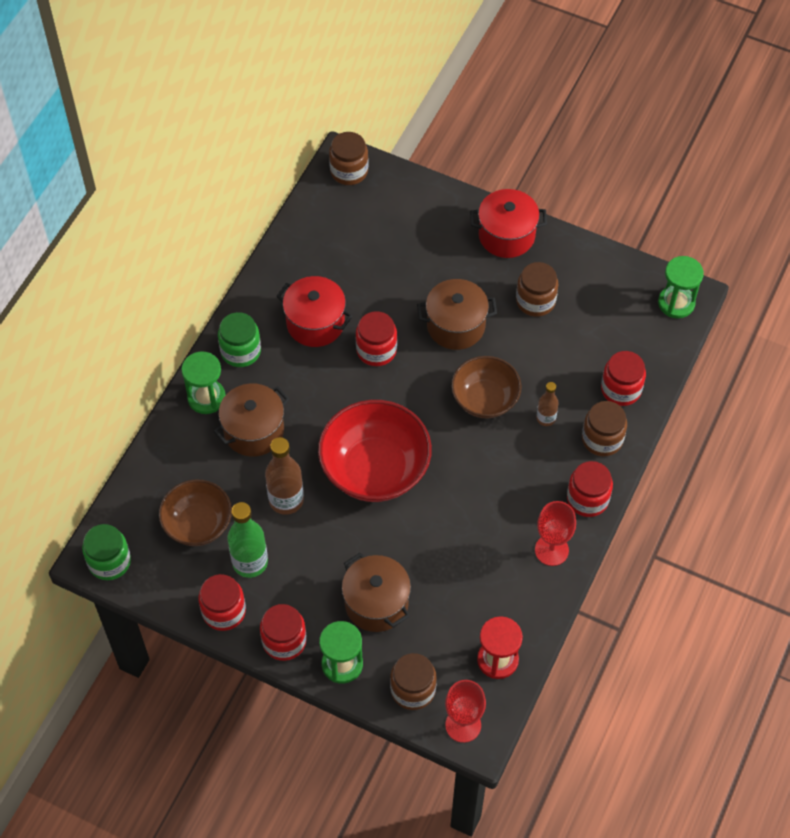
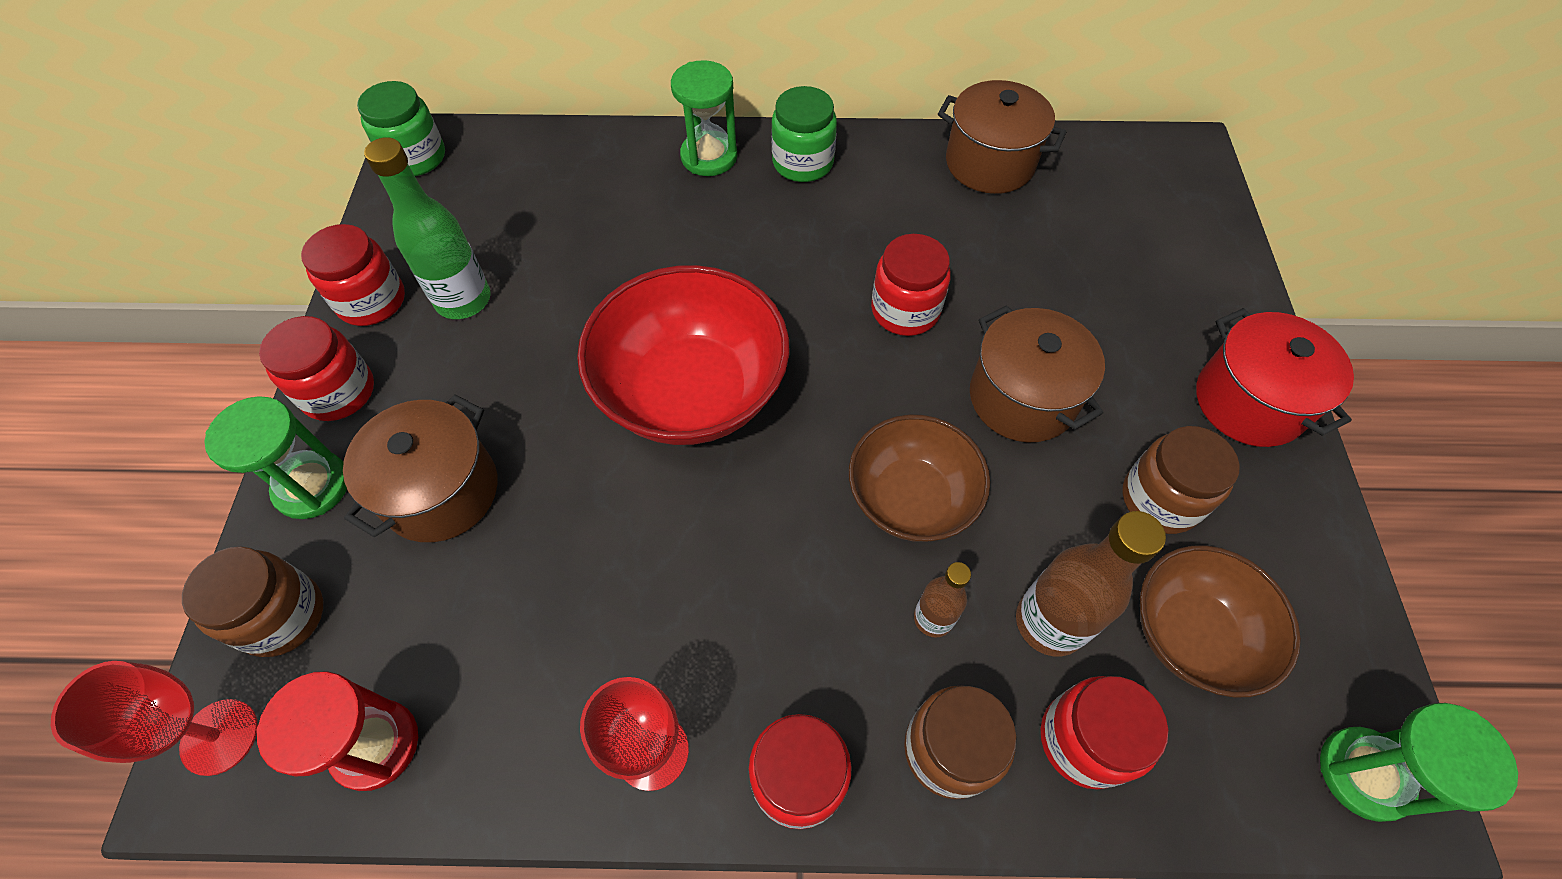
camera: 65 degrees right, 0 degrees up
(198, 524) = (505, 221): brown bowl -> brown bowl (1192, 634)
(254, 431) = (683, 223): brown pot -> brown pot (989, 163)
(286, 500) = (586, 302): brown bottle -> brown bottle (1049, 622)
(315, 323) = (901, 222): red pot -> none
(349, 171) = (1178, 163): brown jar -> none

